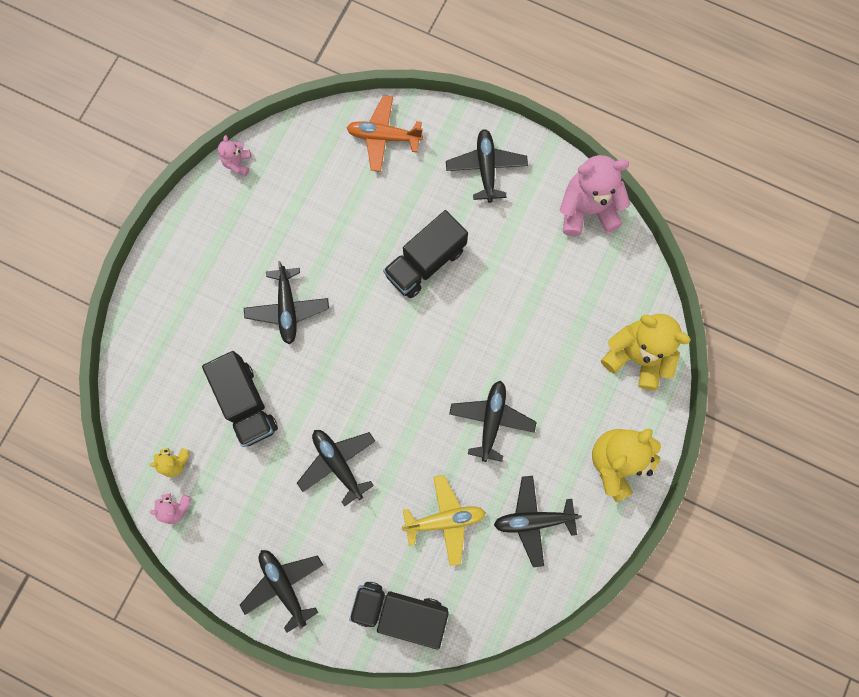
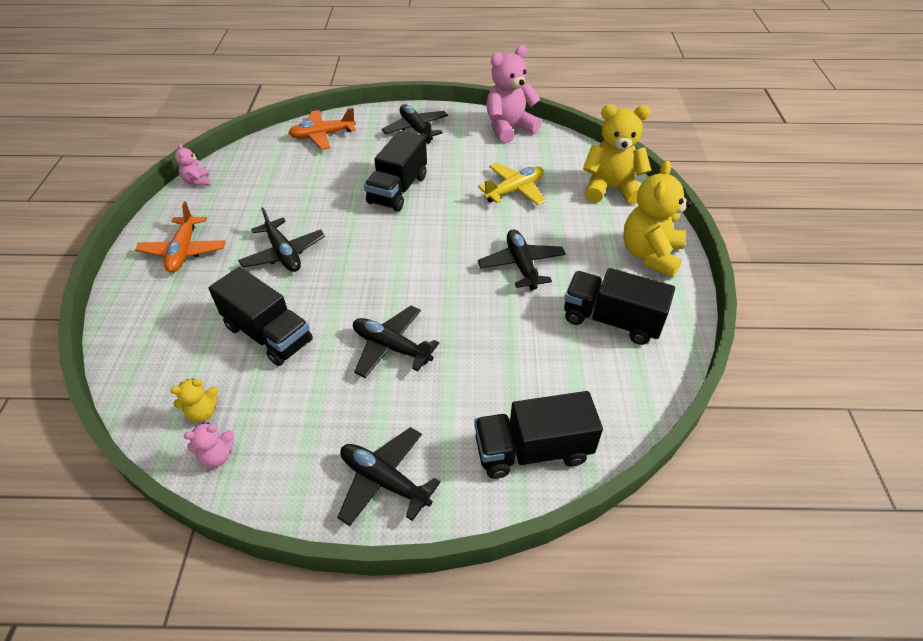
camera: 25 degrees left, 30 degrees down
(202, 265) = (184, 251): none -> orange plane
(444, 520) = (527, 351): yellow plane -> yellow plane (514, 190)
(533, 520) = (611, 320): black plane -> black truck

